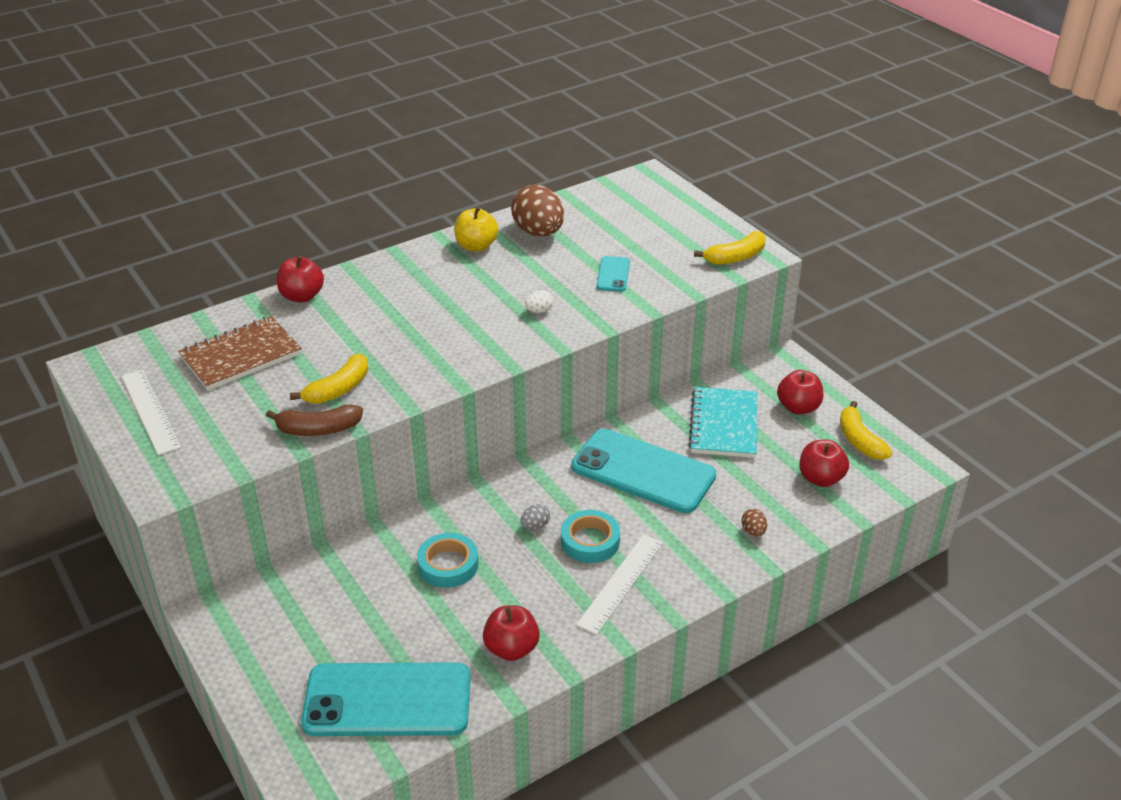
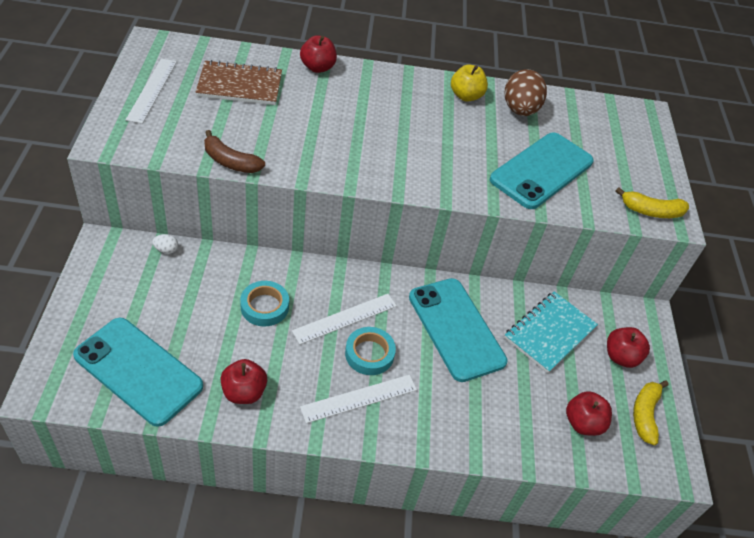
camera: 30 degrees right, 10 degrees up
(338, 389) = (271, 142): yellow banana -> none
(535, 526) = (345, 318): grey egg -> white ruler
(539, 311) = (459, 166): white egg -> white egg (166, 250)
(613, 274) = (541, 170): turquoise phone -> turquoise phone, size x2.23
(753, 531) = (490, 428): brown egg -> none

